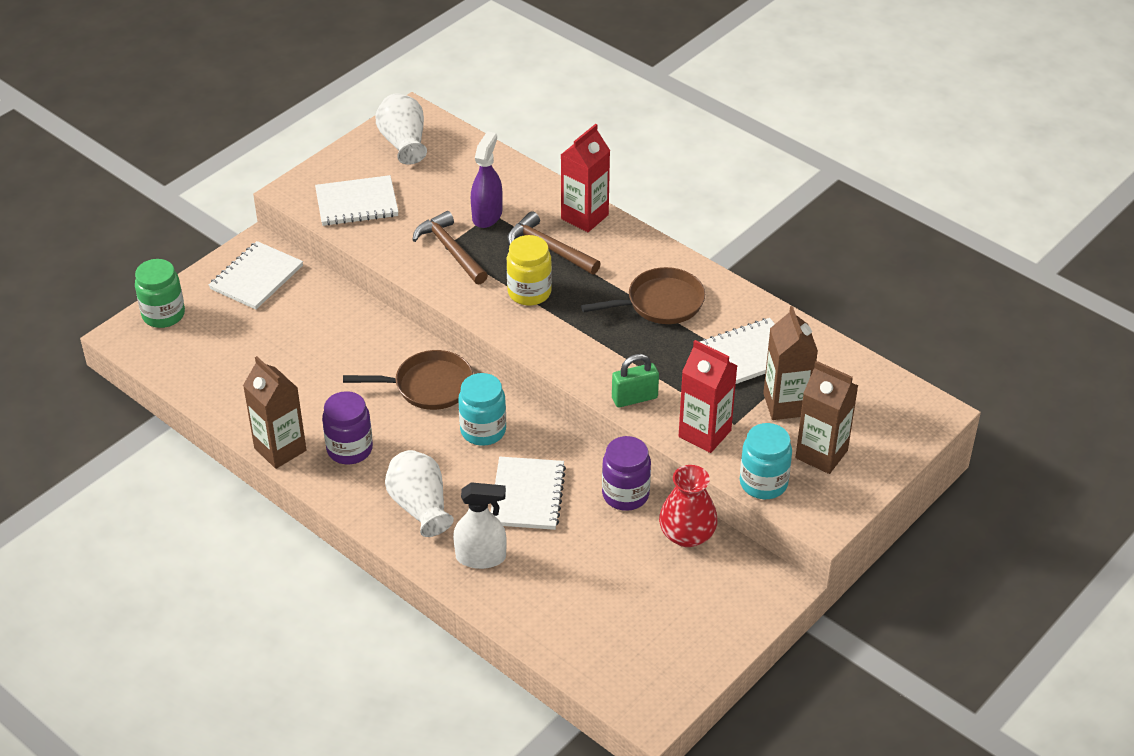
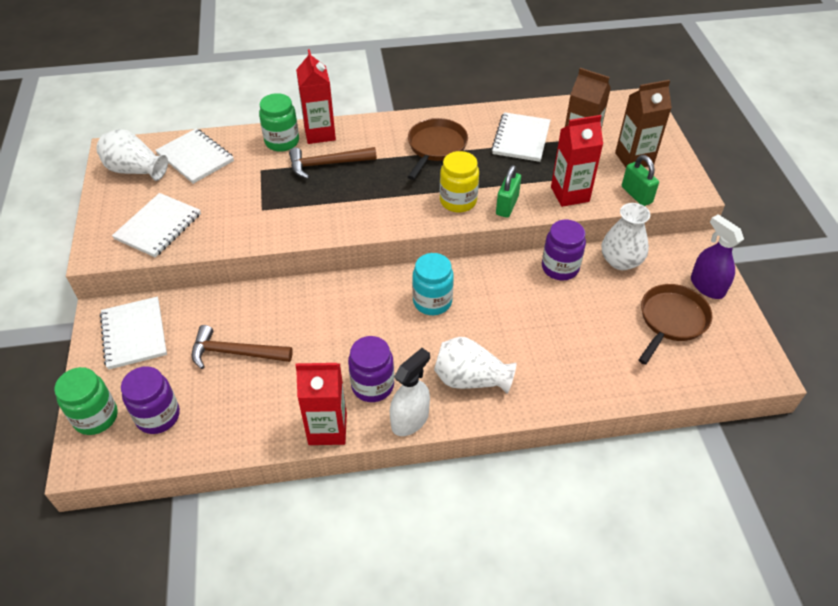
camera: 50 degrees left, 5 degrees up
(197, 346) = (158, 416): none -> purple jar
(280, 449) = (327, 429): brown carton -> red carton
(428, 386) = (359, 304): brown pan -> brown pan (671, 321)
(450, 250) = (268, 208): brown hammer -> brown hammer (235, 353)
(481, 557) = (550, 374): white spray bottle -> white spray bottle (410, 420)
(487, 215) = (259, 173): purple spray bottle -> purple spray bottle (707, 286)
(527, 495) = (515, 315): white notebook -> white notebook (195, 157)
(529, 292) = (356, 196): yellow jar -> yellow jar (458, 201)
(544, 201) = (282, 142): none -> green jar
(687, 534) = (620, 261): red vase -> white vase
(763, 483) = (636, 195): turquoise jar -> green padlock

